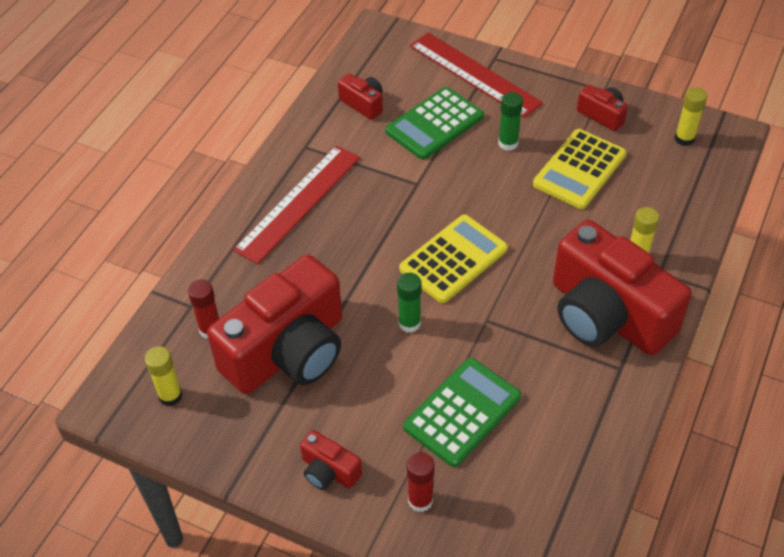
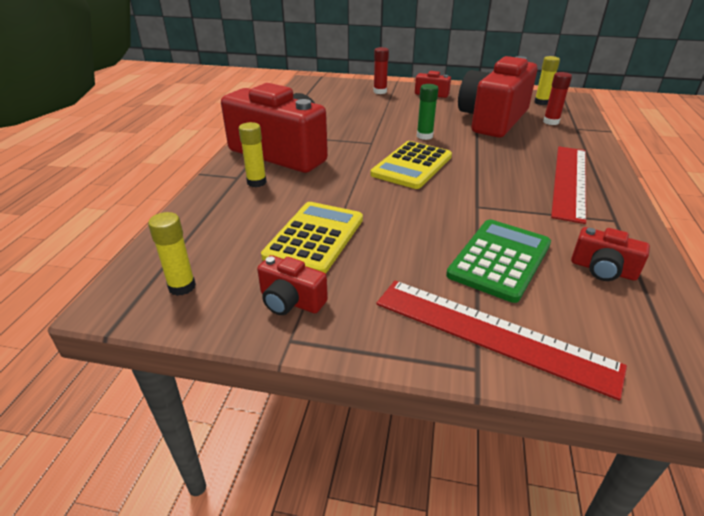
camera: 165 degrees right, 15 degrees down
(462, 412) = (371, 113): green calculator -> none
(508, 143) = (403, 251): green glue stick -> none

